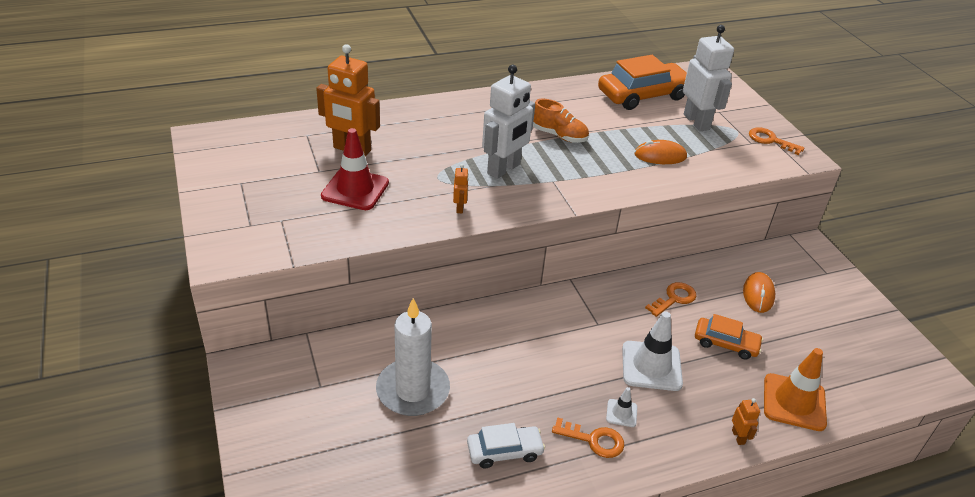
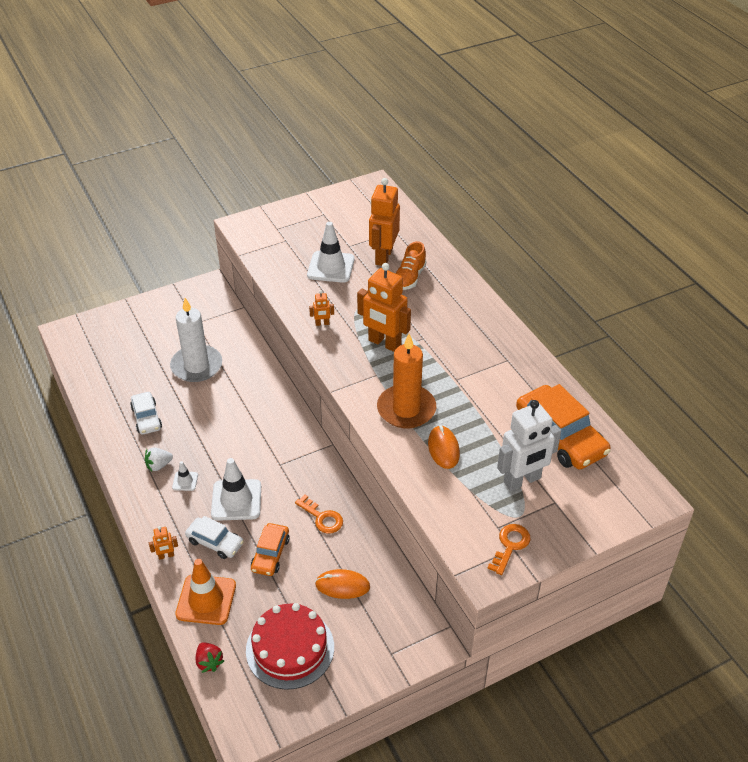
camera: 85 degrees right, 5 degrees up
(355, 189) = (331, 267): red traffic cone -> white traffic cone
(504, 169) = (384, 343): white robot -> orange robot
(559, 135) = (452, 374): orange shoe -> orange shoe (409, 277)
(594, 440) = (158, 465): orange key -> white strawberry
(606, 169) = (406, 409): none -> orange candle
(714, 389) = (215, 542): none -> white car
(838, 339) = (290, 648): none -> red cake
(871, 404) = (209, 662): none -> red strawberry

